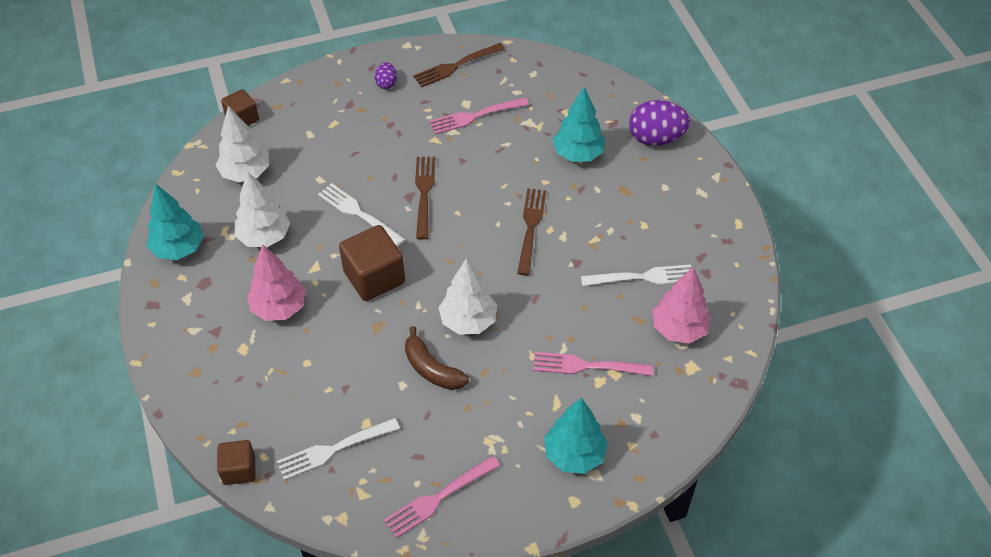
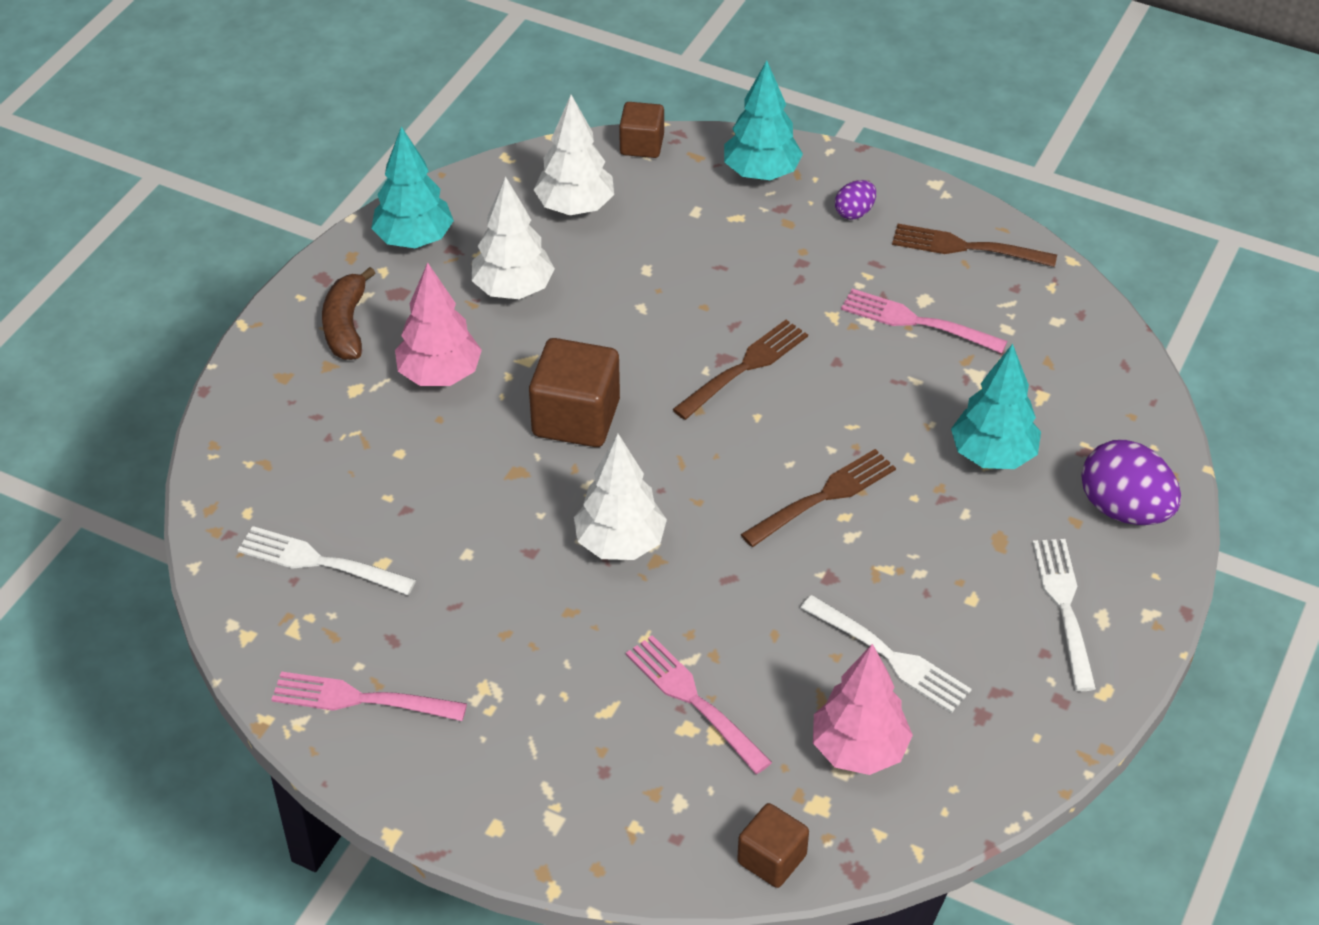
camera: 45 degrees right, 5 degrees down
(239, 470) = (210, 506): brown cube -> brown cube (772, 859)
(359, 214) = (643, 338): white fork -> white fork (1065, 608)
(432, 369) = (518, 563): brown banana -> brown banana (346, 325)
(574, 454) = (557, 780): turquoise tree -> turquoise tree (761, 173)

